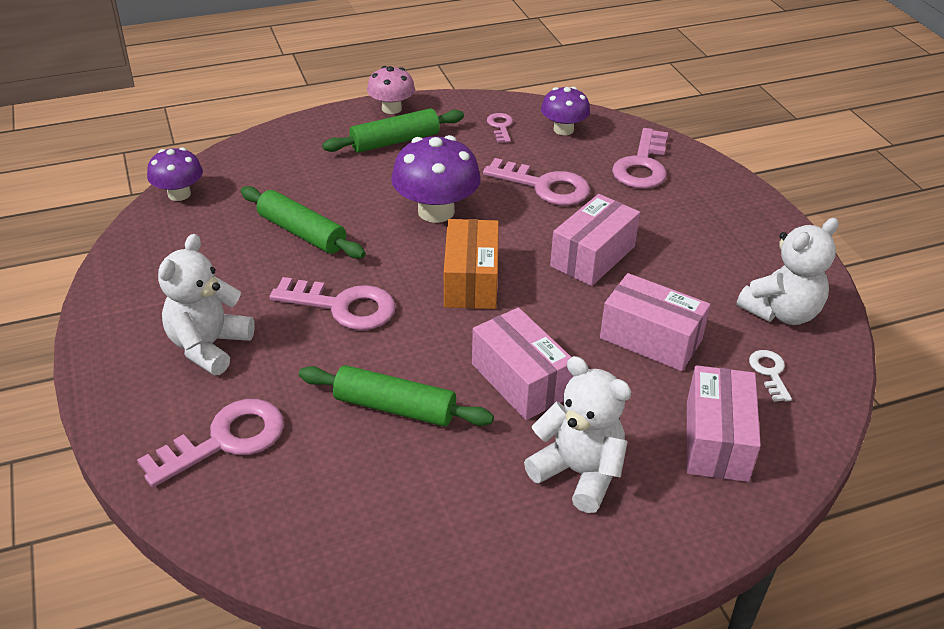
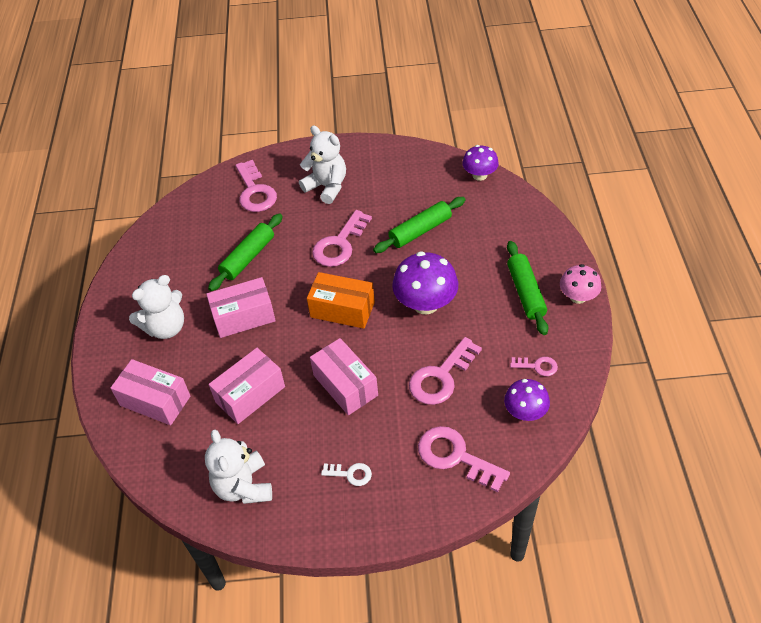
camera: 110 degrees right, 10 degrees up
(769, 372) = (192, 453): white key -> white key (350, 474)

